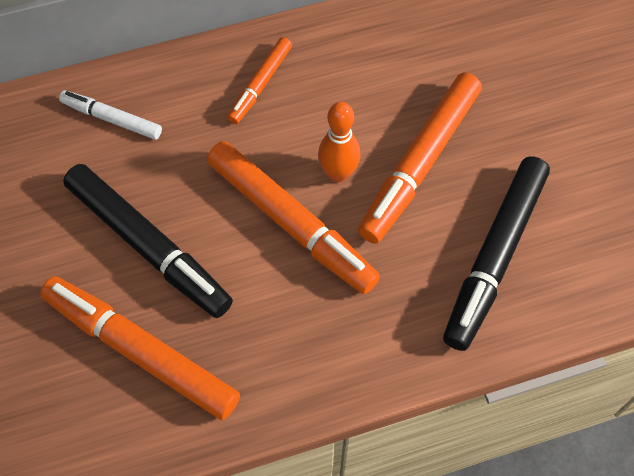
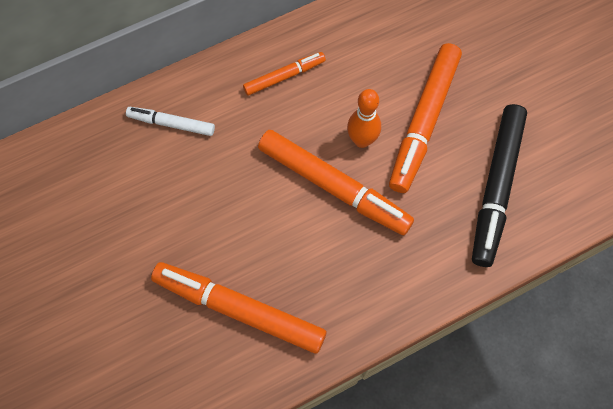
camera: 10 degrees left, 5 degrees up
(148, 246) = (225, 224): black marker -> none
(260, 84) = (284, 76): orange marker -> orange marker turned 135 degrees counterclockwise

